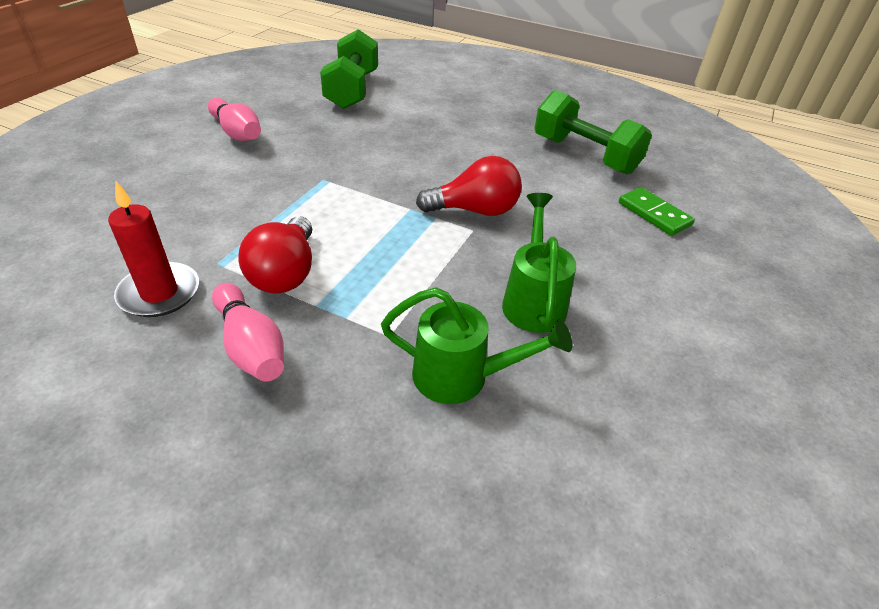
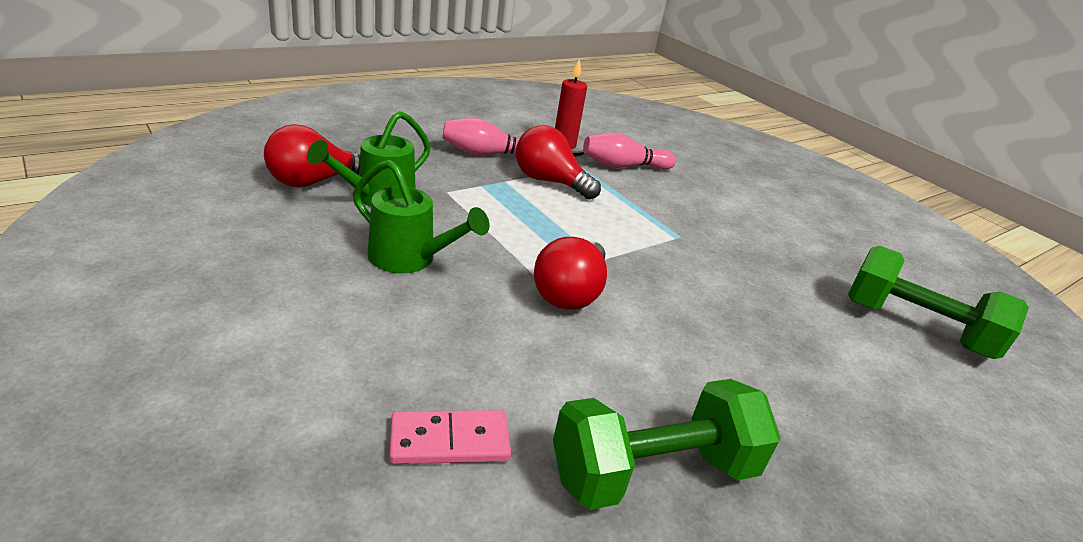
camera: 115 degrees right, 10 degrees down
(237, 132) = (792, 223): pink bowling pin -> pink bowling pin (623, 166)
(489, 454) = (314, 182): none -> red light bulb
(654, 214) = (449, 441): green domino -> pink domino

